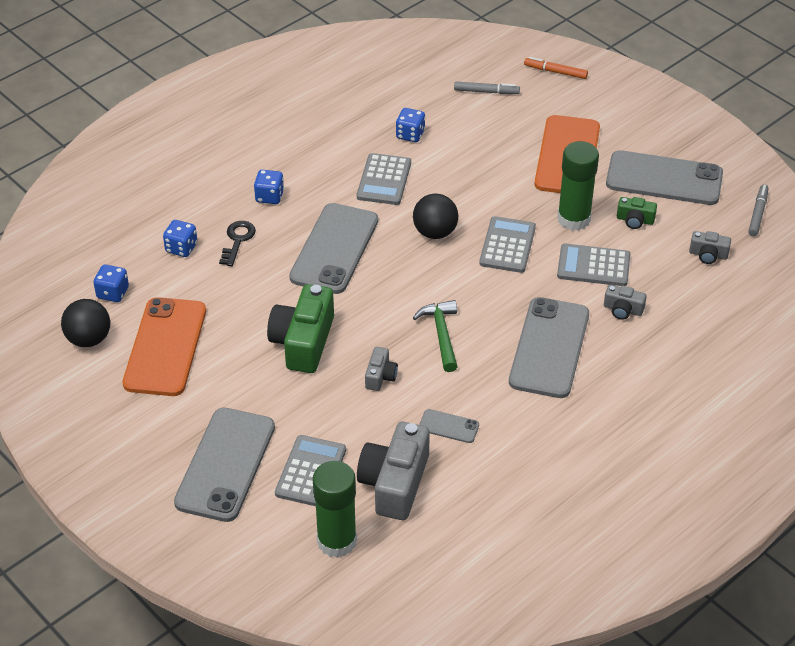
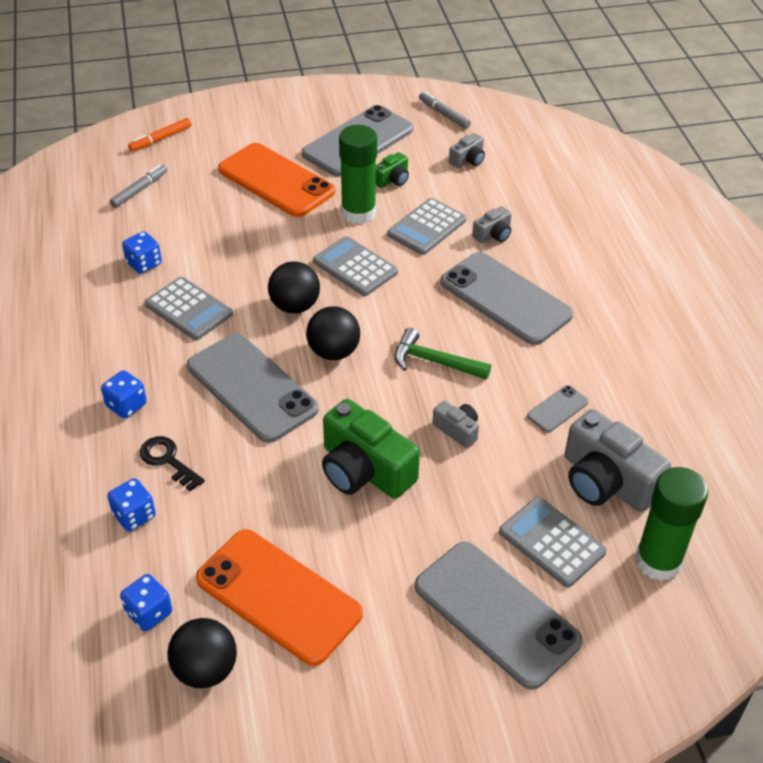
camera: 60 degrees left, 0 degrees up
(405, 275) = (333, 352): none -> black ball

